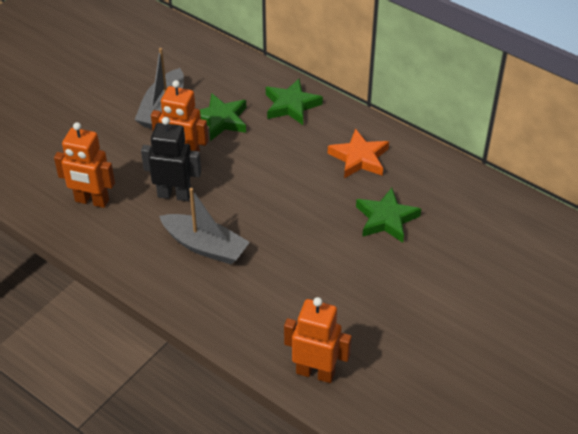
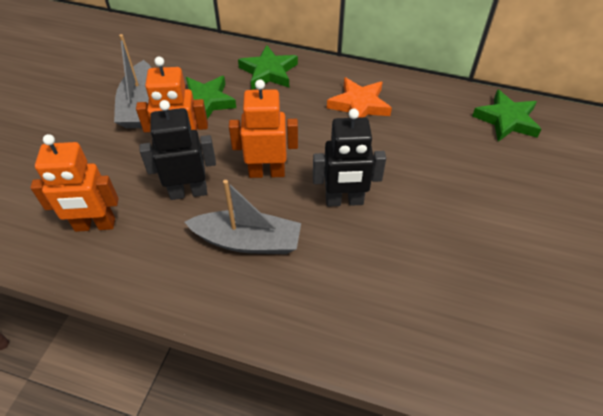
camera: 20 degrees left, 5 degrees up
(300, 237) = (344, 201): none -> black robot
(315, 372) = (446, 359): orange robot -> orange robot (267, 172)
(386, 219) = (418, 157): green star -> green star (506, 120)

